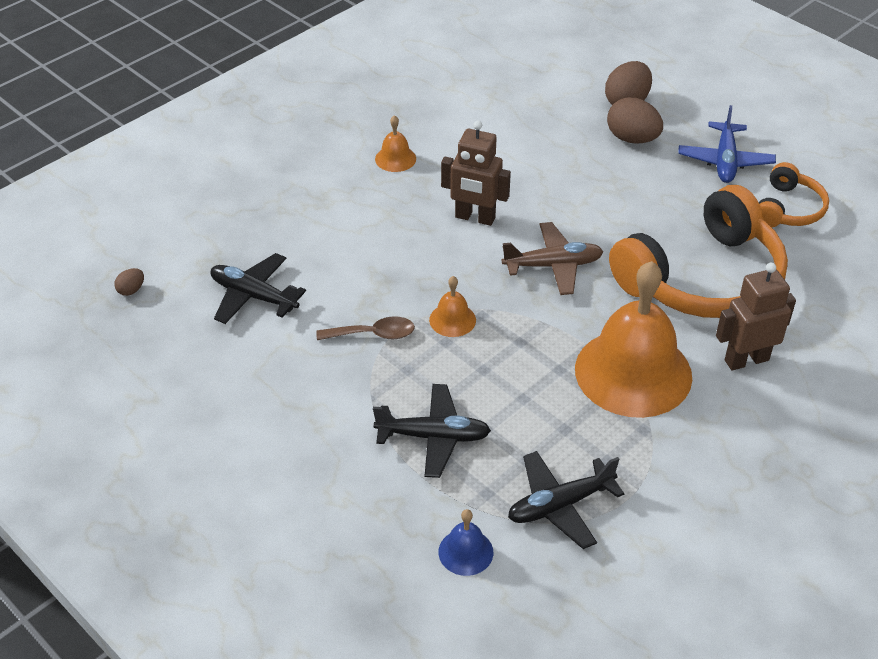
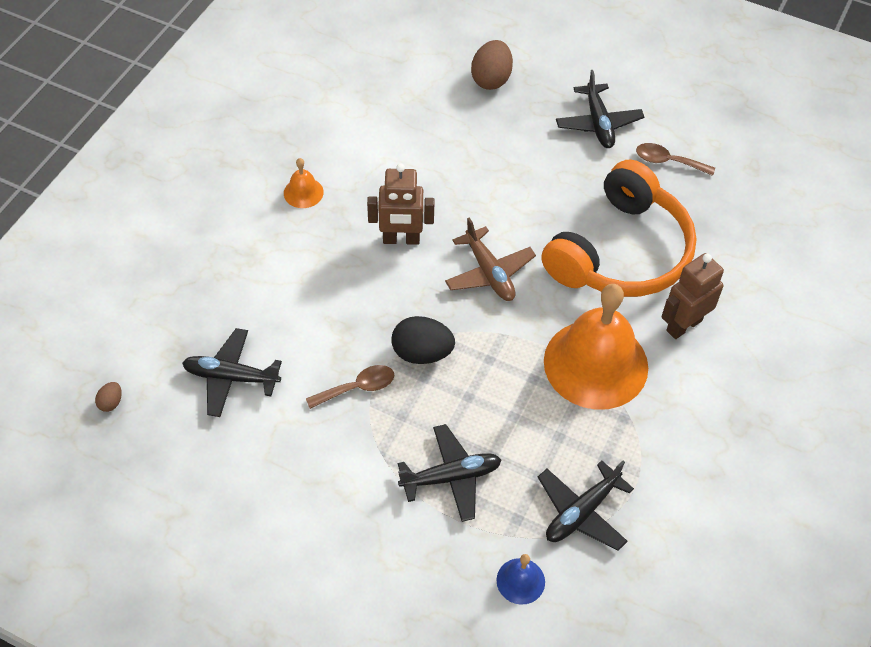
camera: 20 degrees left, 10 degrees up
(452, 320) = (422, 353): orange bell -> black egg
(553, 265) = (489, 273): brown plane -> brown plane turned 90 degrees clockwise
(632, 139) = (510, 119): brown egg -> none
(725, 161) = (598, 123): blue plane -> black plane
(788, 209) = (668, 161): orange headphones -> brown spoon

